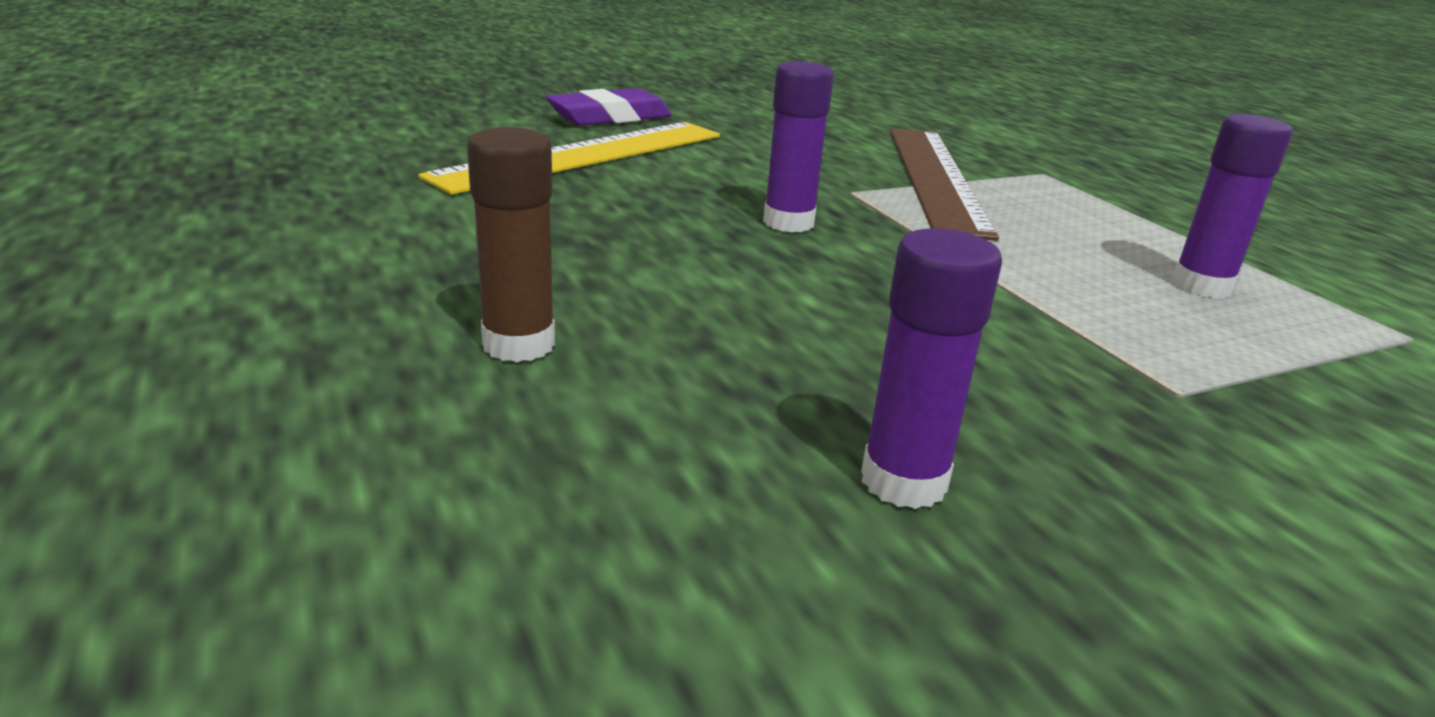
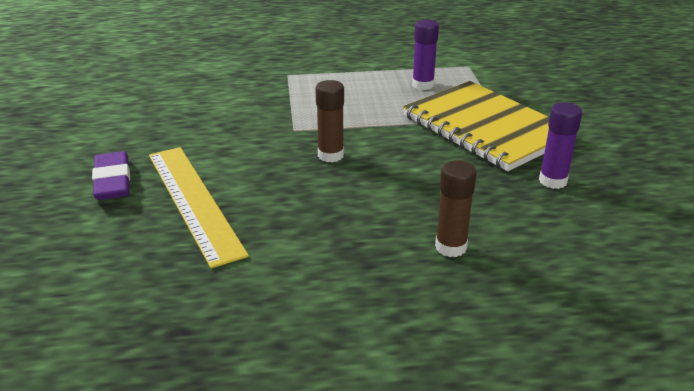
camera: 70 degrees left, 5 degrees up
(788, 223) = (330, 155): purple glue stick -> brown glue stick
(935, 178) = (282, 102): brown ruler -> none
(1093, 371) = (486, 128): none -> yellow notebook

